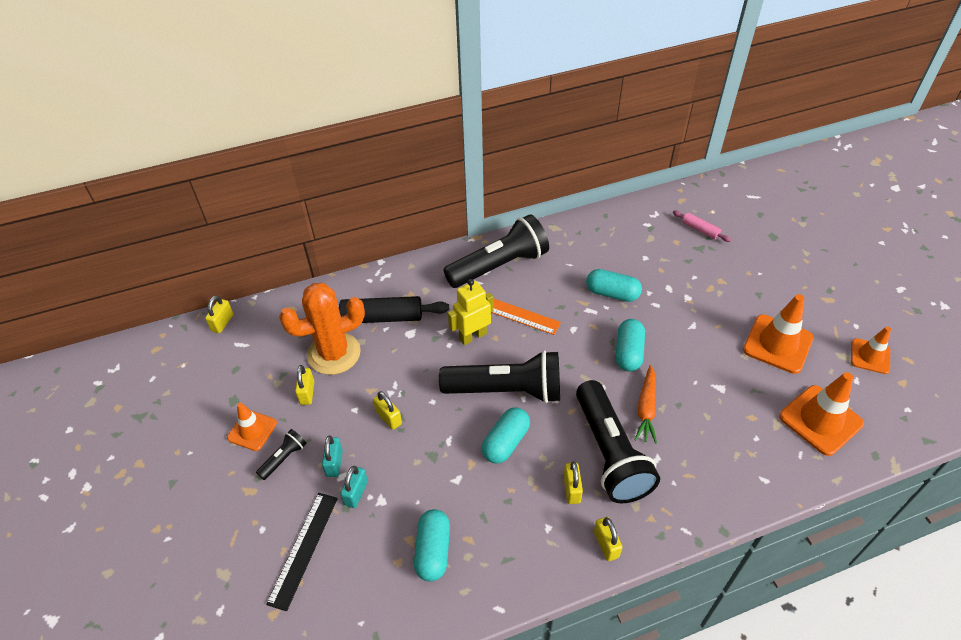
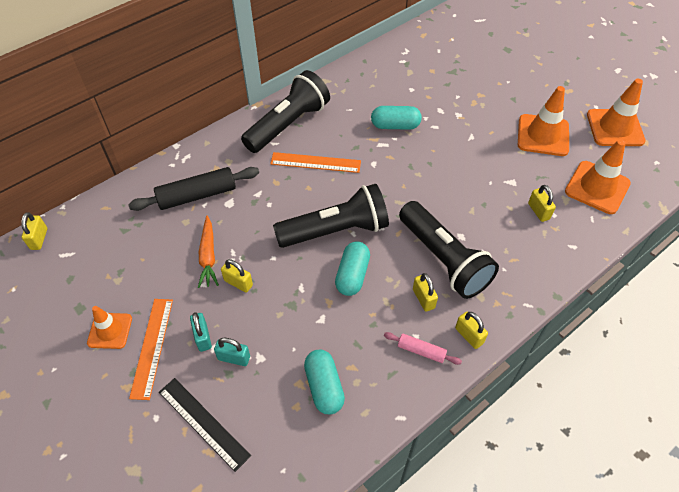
camera: 20 degrees left, 5 degrees up
(284, 458) = (152, 347): black flashlight -> orange ruler
(303, 549) = (203, 423): black ruler -> black ruler turned 45 degrees counterclockwise
(307, 393) = (151, 281): yellow padlock -> yellow padlock (538, 211)
(334, 353) = (163, 239): orange cactus -> none
(356, 493) = (234, 358): turquoise padlock -> turquoise padlock turned 75 degrees counterclockwise
(472, 336) = (287, 191): yellow robot -> none
(628, 352) = (427, 172): turquoise capsule -> none
(646, 408) = (459, 214): orange carrot -> orange carrot (208, 256)
(700, 230) = (447, 56): pink rolling pin -> pink rolling pin (421, 351)
(870, 356) = (615, 128): orange traffic cone -> orange traffic cone, size x1.61

